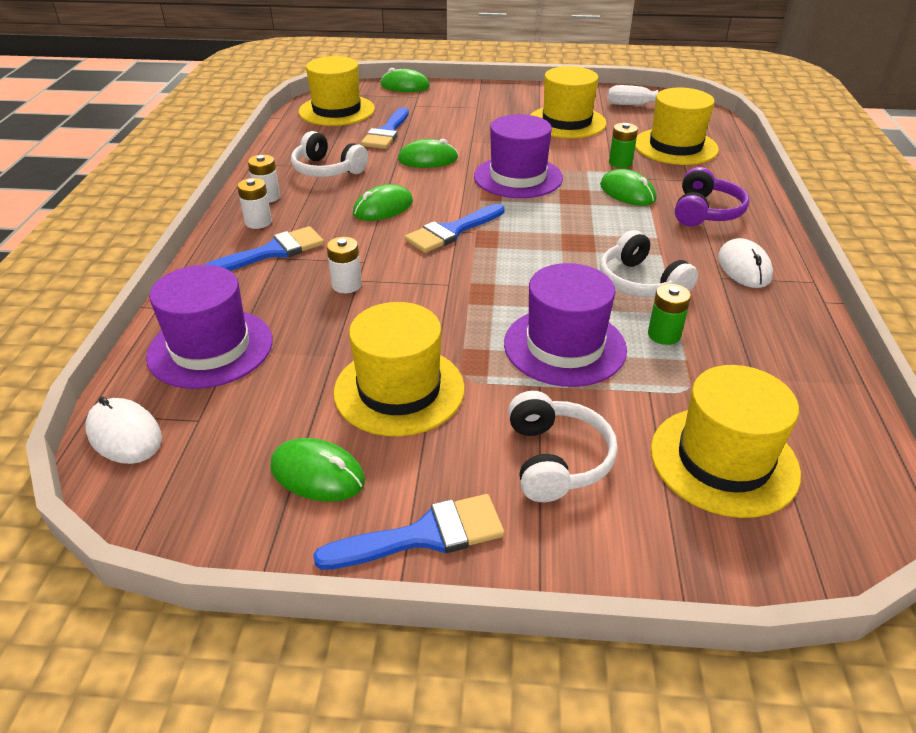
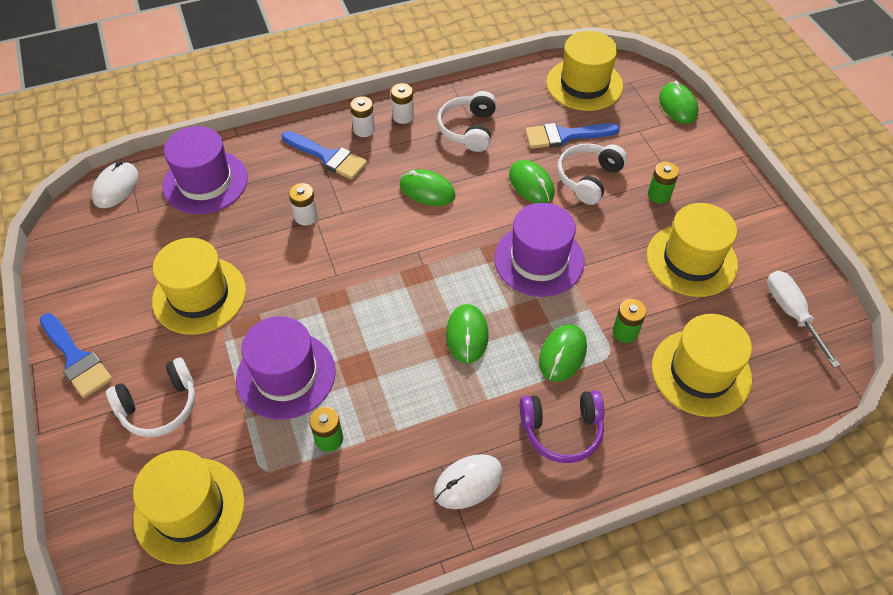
camera: 65 degrees right, 15 degrees up
(317, 474) = (110, 288): green mouse -> green mouse (467, 335)
(452, 231) = (414, 248): blue brush -> none
(491, 116) = (659, 195): none -> green battery
(640, 282) = (400, 404): white headphones -> white headphones (588, 178)

